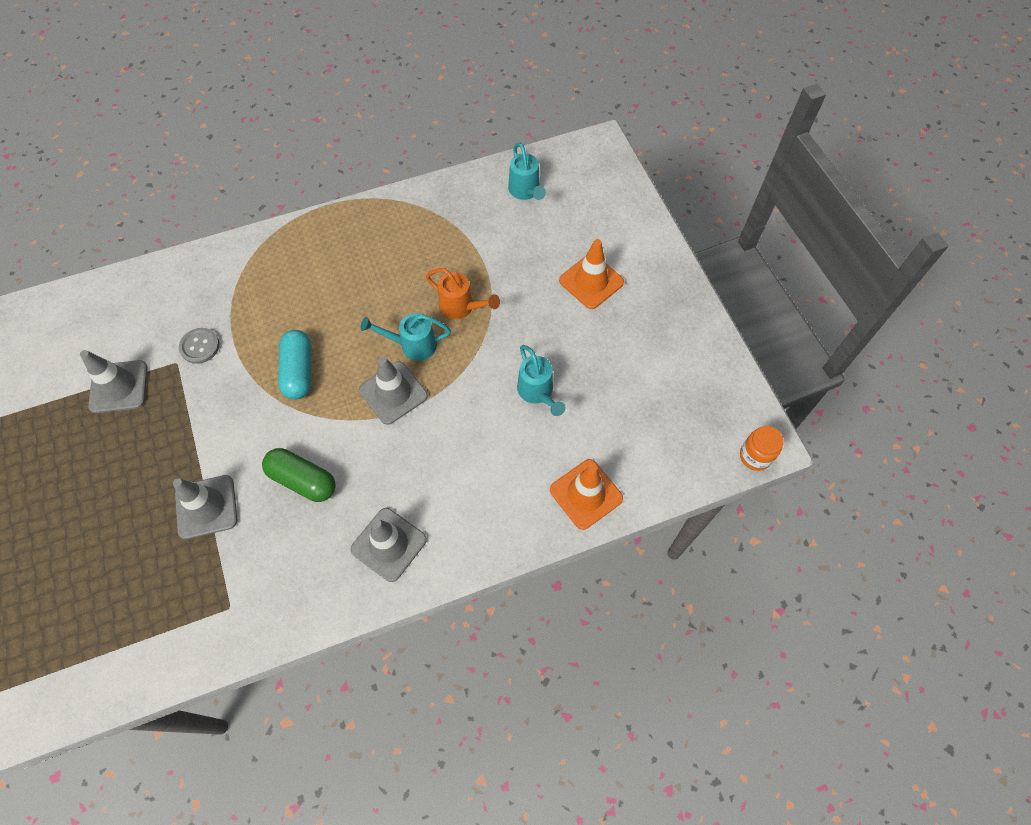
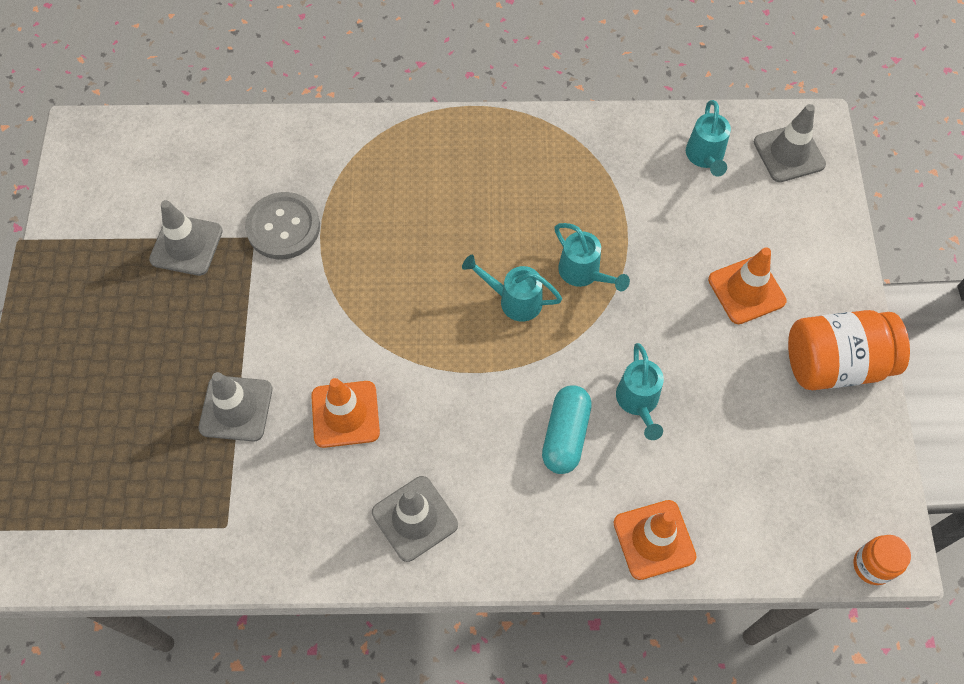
camera: 20 degrees right, 0 degrees up
(200, 346) = (283, 227): grey button -> grey button, size x1.65
(299, 371) = (380, 289): turquoise capsule -> turquoise capsule (565, 435)
(302, 480) = (345, 414): green capsule -> orange traffic cone
(393, 393) = (475, 348): grey traffic cone -> grey traffic cone (789, 153)
(461, 307) = (583, 273): orange watering can -> turquoise watering can
(675, 315) = (835, 363): none -> orange jar

